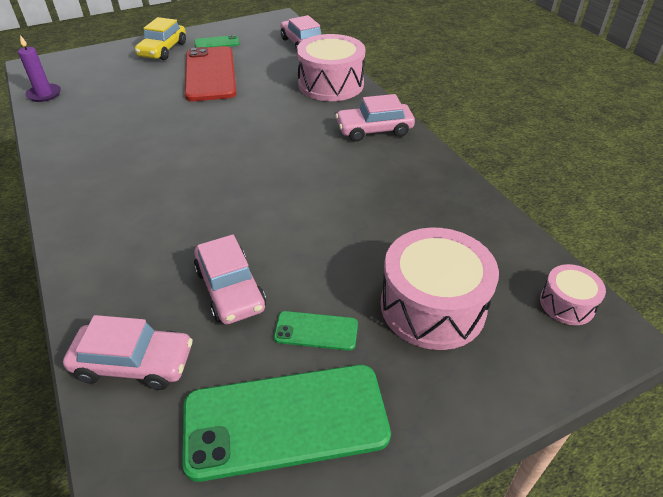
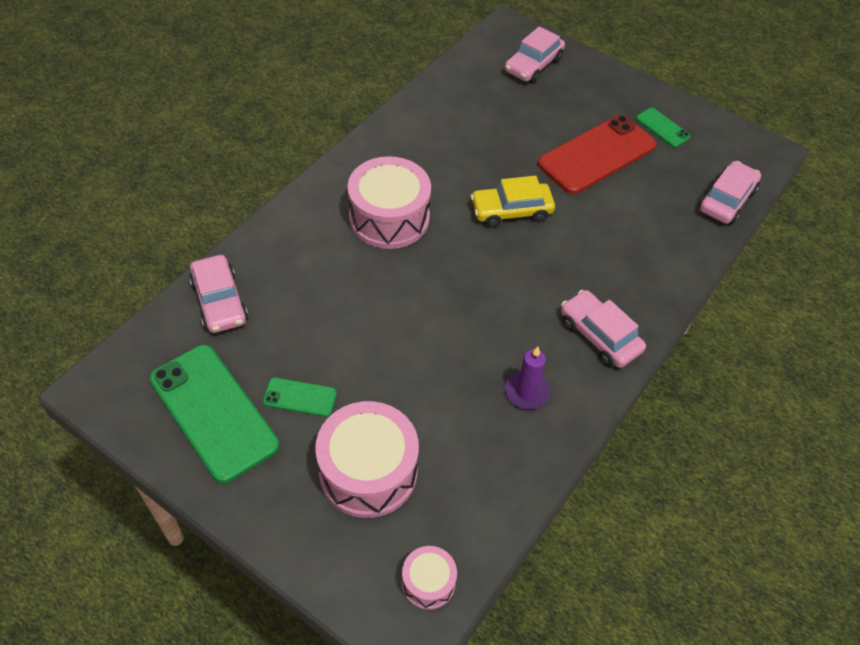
camera: 60 degrees right, 10 degrees up
(44, 94) = (471, 63): purple candle -> purple candle (526, 392)
(163, 50) = (611, 95): yellow car -> yellow car (511, 211)
(230, 289) = (313, 322): pink car -> pink car (533, 65)
(316, 331) = (300, 397): green phone -> green phone turned 60 degrees counterclockwise
(331, 84) = (659, 262): pink drum -> pink drum (389, 218)

